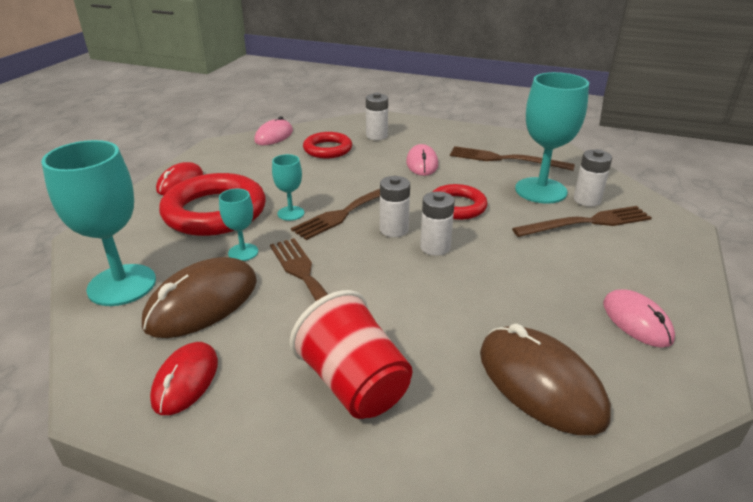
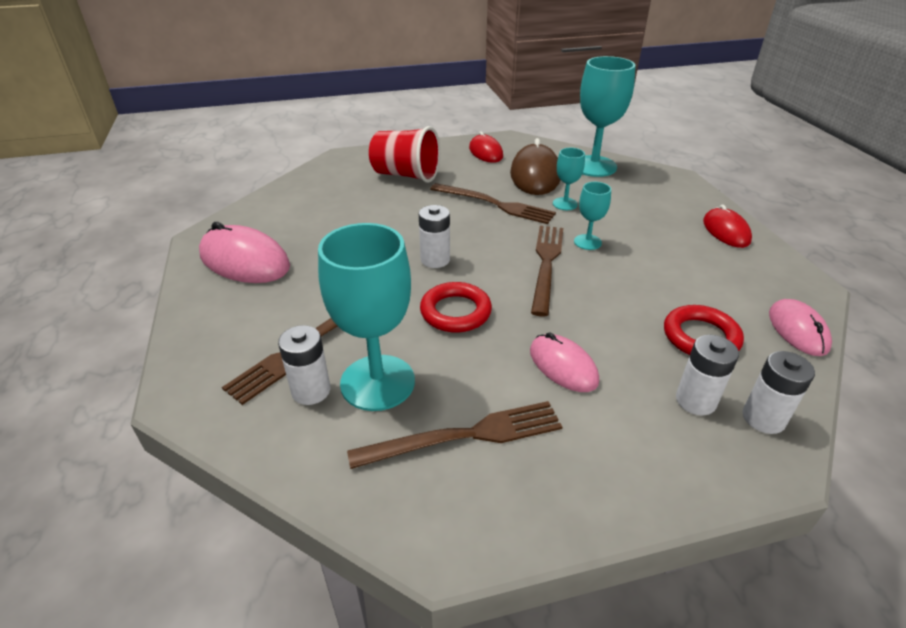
camera: 145 degrees right, 5 degrees up
(215, 212) = (642, 220): red ring -> none
(394, 229) = (486, 262): white battery -> white battery (763, 418)
(540, 383) = (305, 206): brown mouse -> none
(636, 321) = (244, 260): pink mouse -> pink mouse, size x1.60

